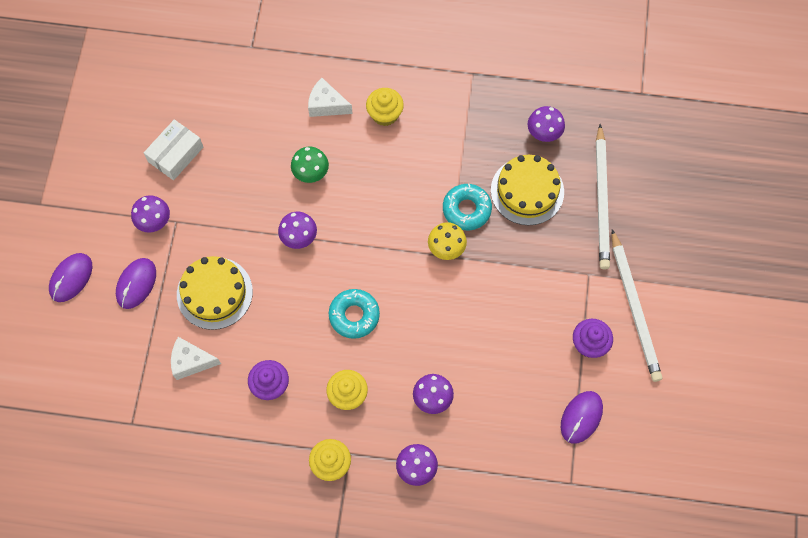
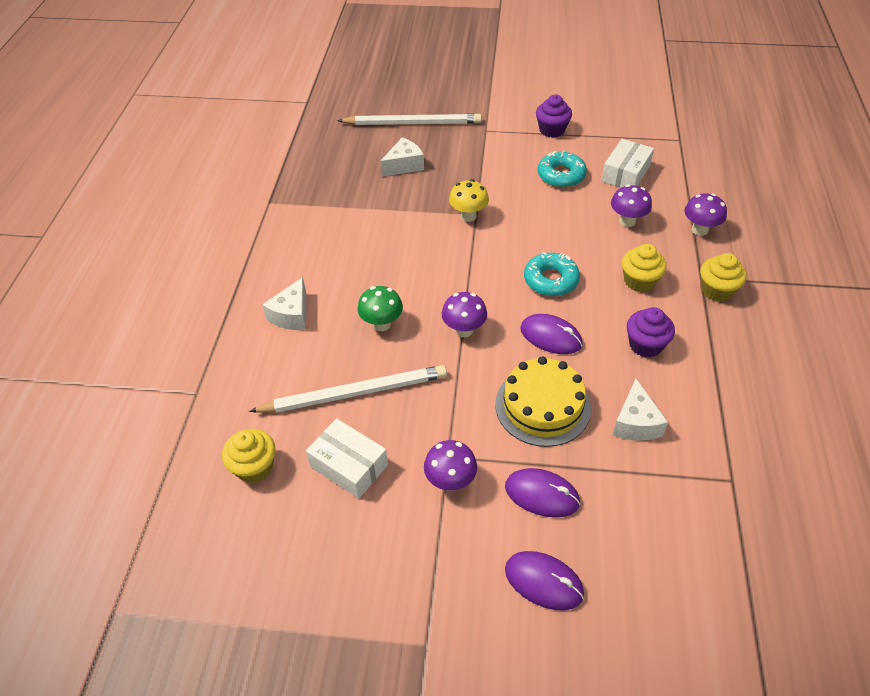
camera: 90 degrees left, 20 degrees down
(385, 114) = (310, 265): yellow cupcake -> yellow cupcake (254, 467)
(466, 209) = (424, 203): turquoise donut -> turquoise donut (561, 175)
(509, 411) = (625, 173): none -> white box
(527, 191) = (404, 165): yellow cake -> white cheese
(543, 134) = (343, 156): purple mushroom -> none
(581, 417) = (619, 134): purple mouse -> purple mouse (551, 336)
(634, 307) = (514, 107): white pencil -> white pencil (354, 393)

